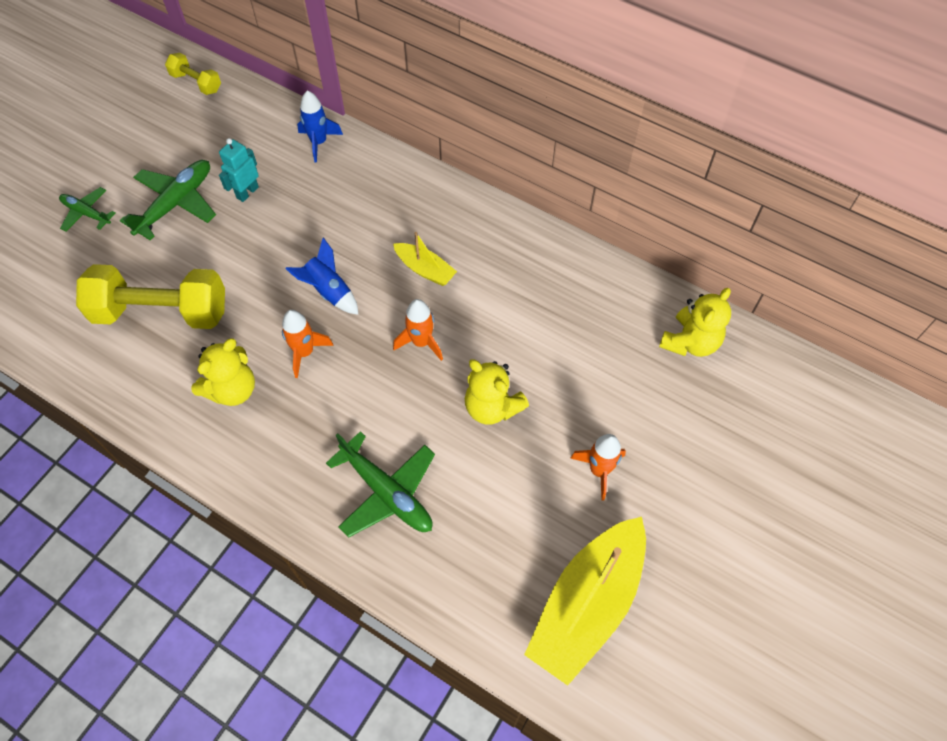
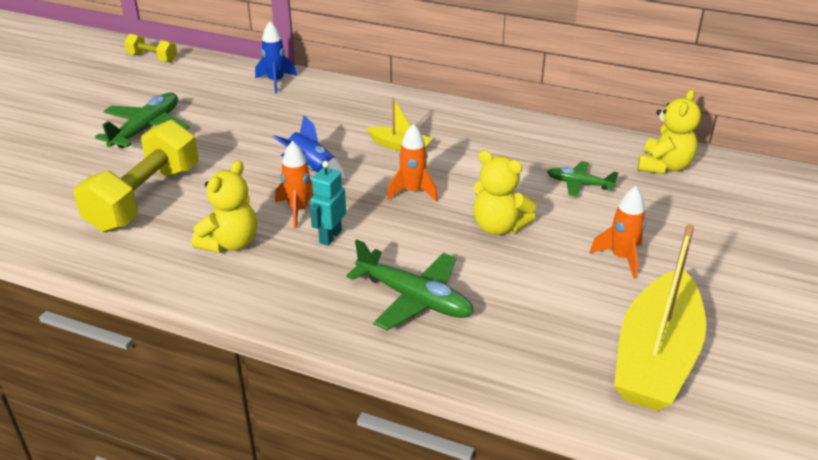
camera: 10 degrees left, 25 degrees down
(86, 213) = (57, 142): green plane -> green plane (579, 184)
(161, 312) = (145, 198): yellow dumbbell -> yellow dumbbell turned 60 degrees counterclockwise
(247, 192) = (215, 116): turquoise robot -> turquoise robot (330, 237)

